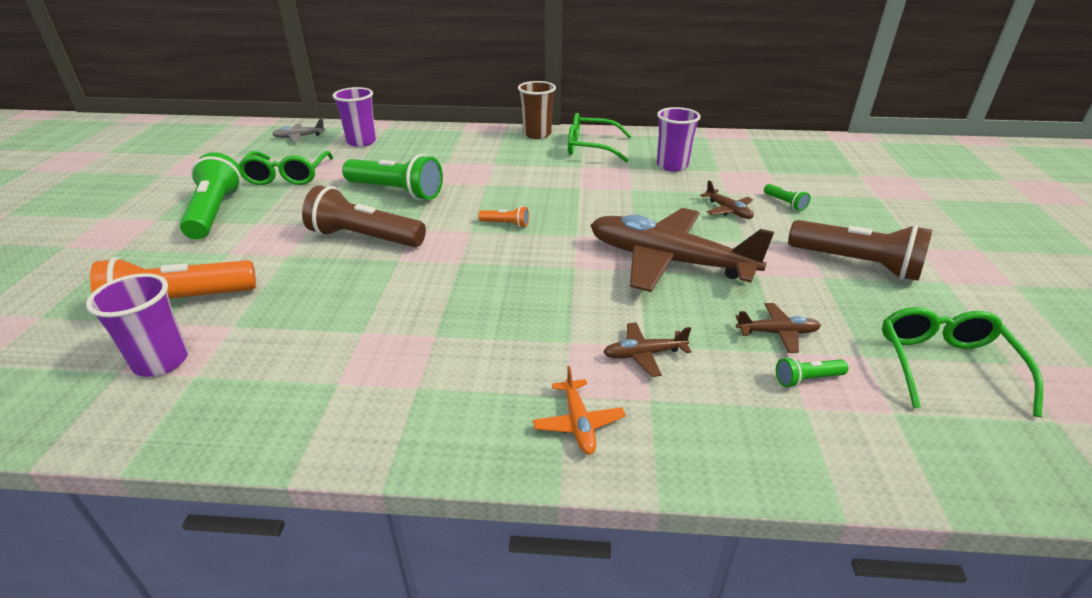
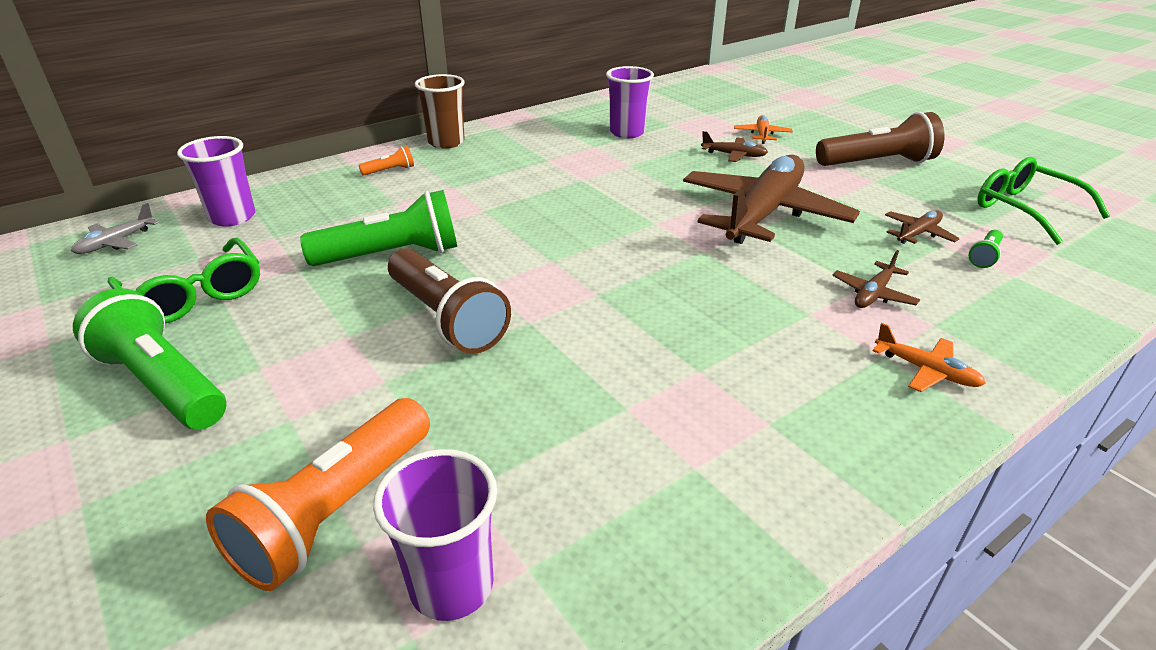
camera: 40 degrees left, 0 degrees up
(364, 238) = (447, 318): brown flashlight -> brown flashlight turned 105 degrees counterclockwise
(506, 224) = (575, 240): orange flashlight -> orange flashlight (390, 171)
(591, 147) = (526, 139): green glasses -> none
(668, 261) = (763, 214): brown plane -> brown plane turned 135 degrees clockwise
(785, 203) = (762, 135): green flashlight -> orange plane

